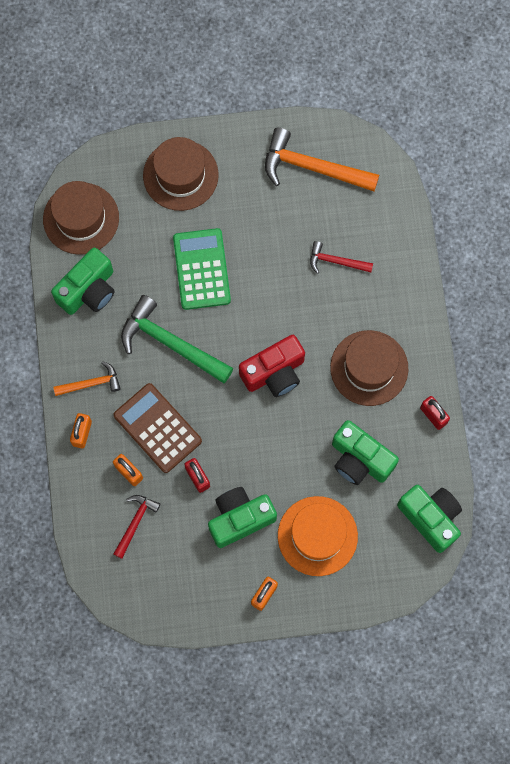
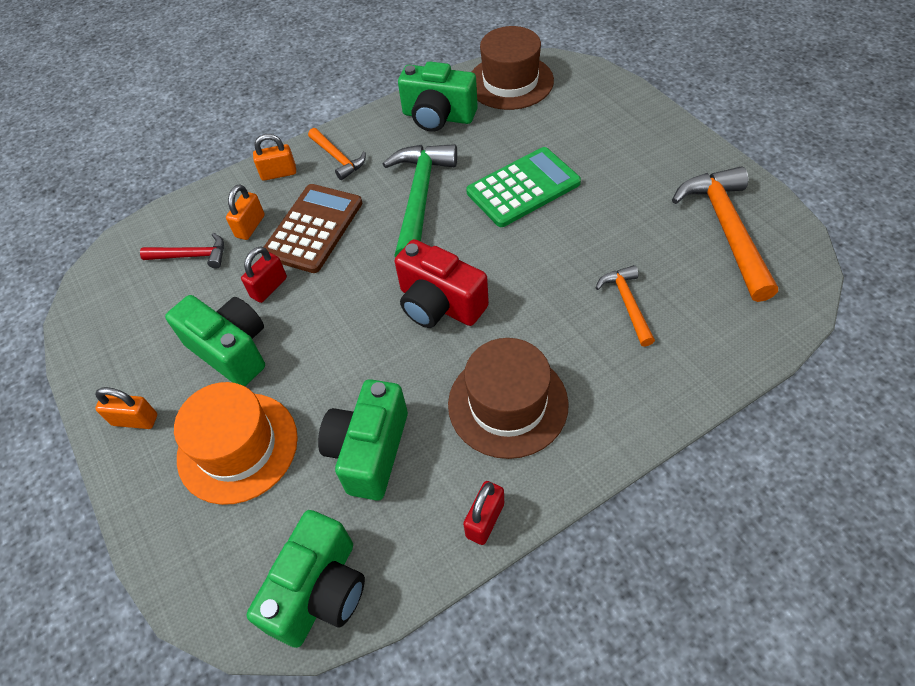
camera: 70 degrees right, 20 degrees down
(180, 175) = (616, 128): brown hat -> none
(335, 261) = (627, 303): red hammer -> orange hammer

